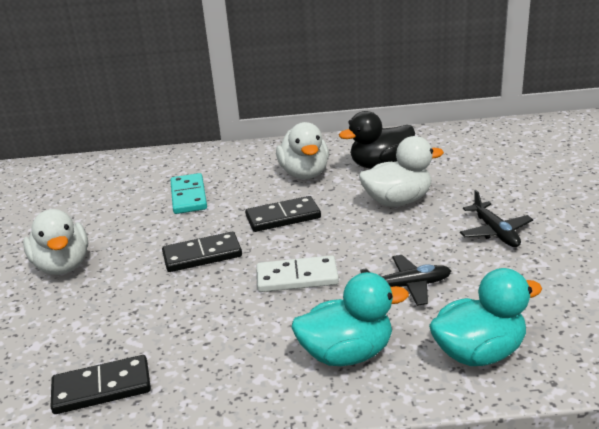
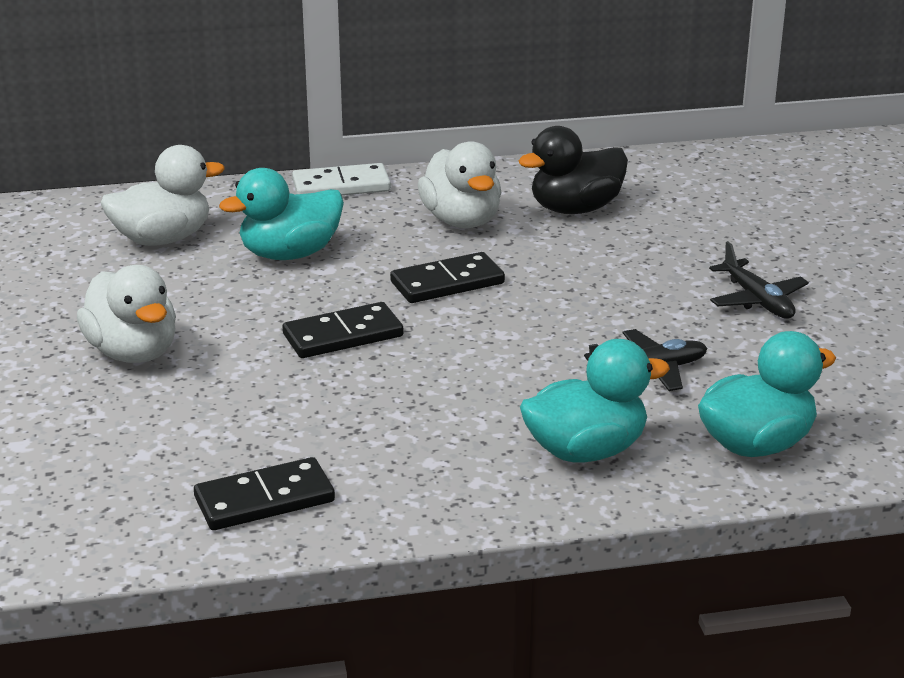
camera: 10 degrees left, 0 degrees up
(188, 196) = (290, 254): turquoise domino -> turquoise duck
(297, 277) = (492, 362): white domino -> white domino (341, 186)
(398, 201) = (612, 260): white duck -> white duck (163, 239)

